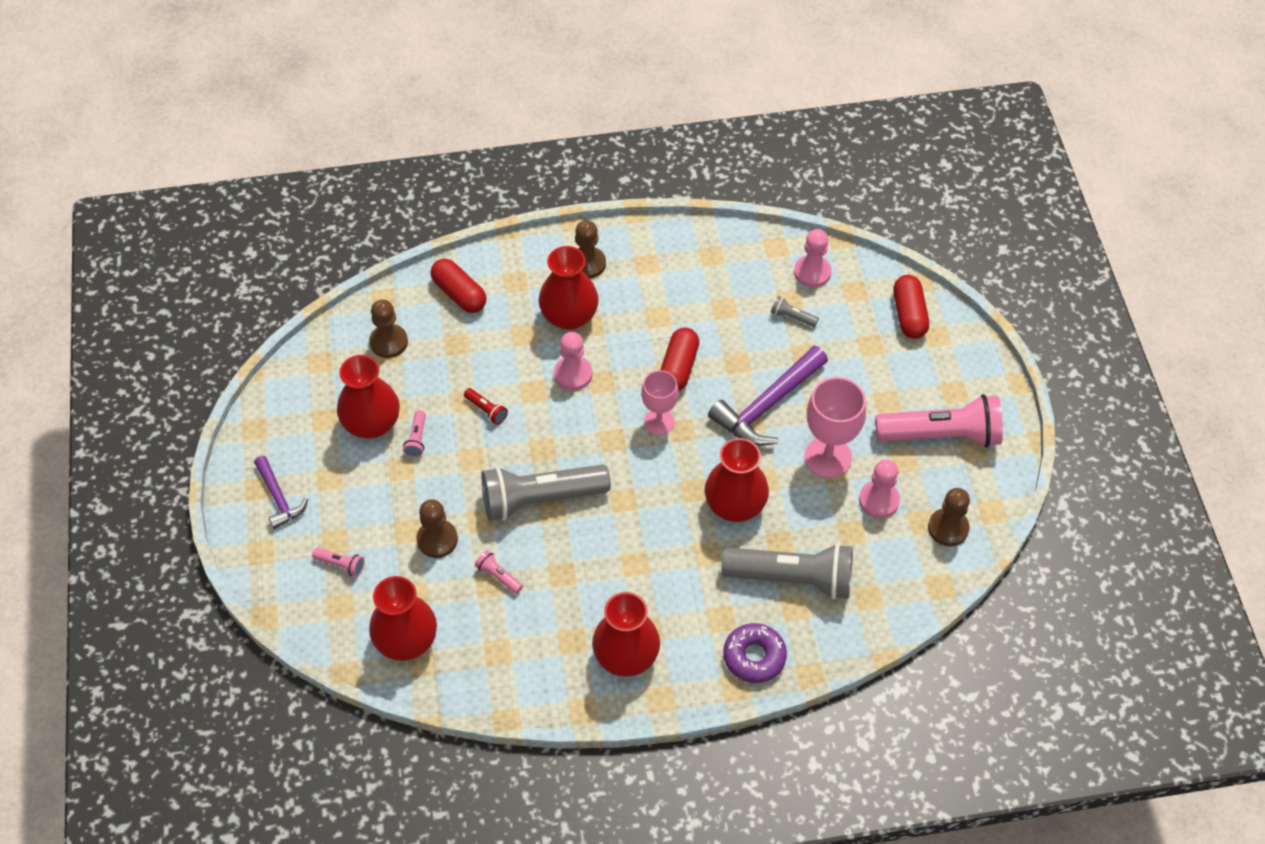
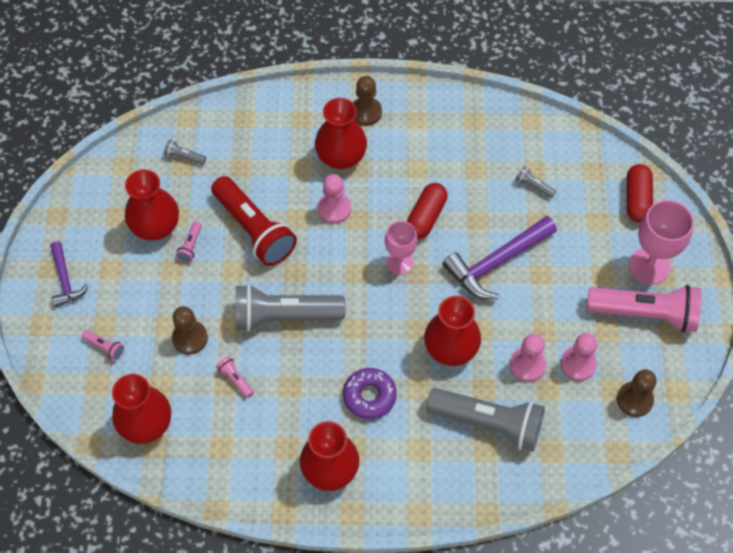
camera: 10 degrees right, 5 degrees up
(389, 342) = (184, 157): brown pawn -> grey flashlight
(459, 294) = (252, 123): red capsule -> none
(486, 410) = (254, 230): red flashlight -> red flashlight, size x2.49
(754, 657) = (441, 489): purple donut -> purple donut (369, 396)
(812, 272) = (559, 148): pink pawn -> pink pawn (527, 365)
(828, 457) = (540, 318): pink goblet -> pink goblet (649, 266)

